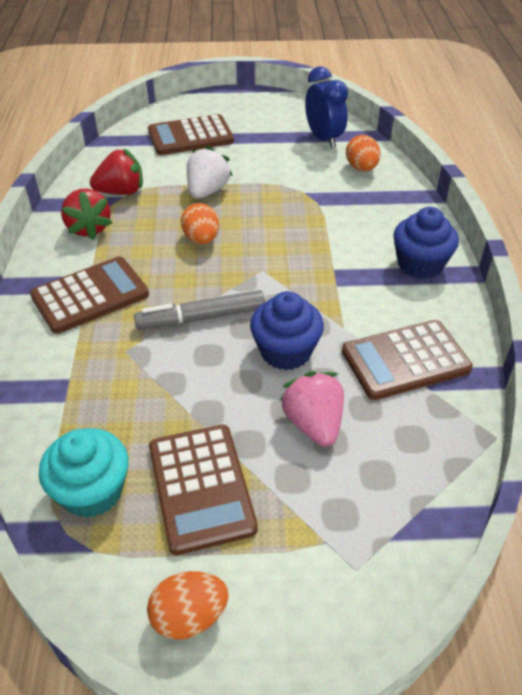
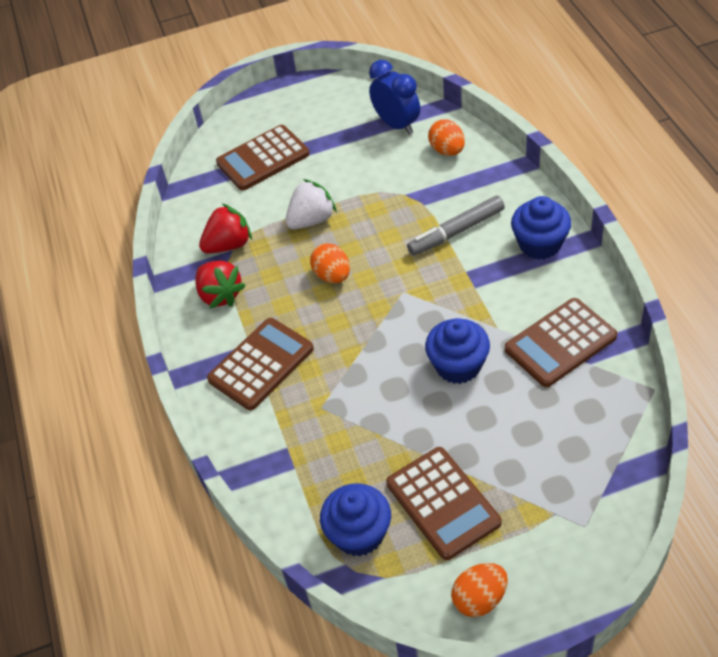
camera: 10 degrees left, 5 degrees up
(92, 491) = (359, 534): turquoise cupcake -> blue cupcake
(201, 318) = (371, 356): grey marker -> grey marker (456, 231)
(207, 191) = (312, 220): white strawberry -> white strawberry turned 45 degrees clockwise
(313, 424) = (508, 423): pink strawberry -> none

